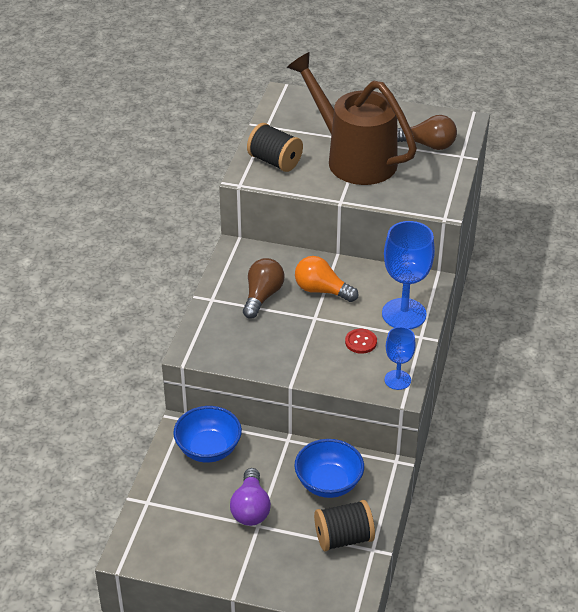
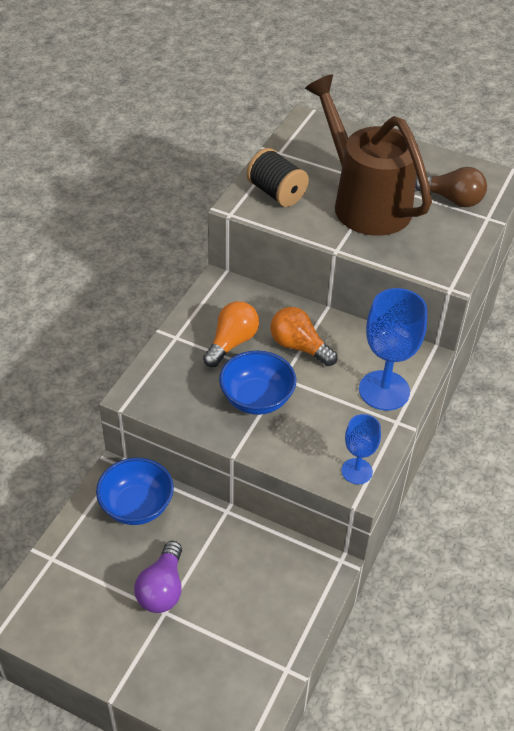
camera: 10 degrees right, 5 degrees up
(262, 296) = (232, 342): brown light bulb -> orange light bulb
(328, 483) = (258, 574): blue bowl -> blue bowl (257, 399)
(343, 538) = (256, 647): black spool -> none
(361, 342) = (326, 416): red button -> none

